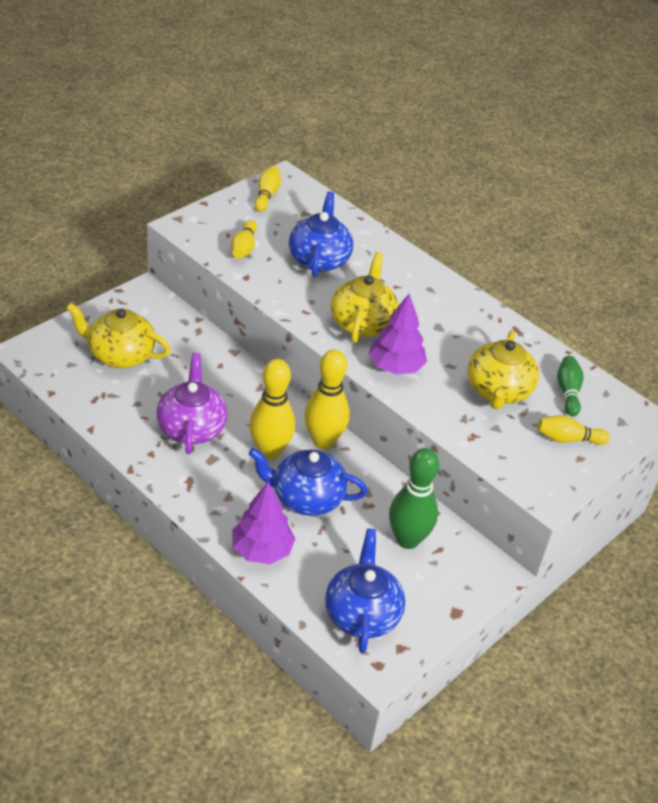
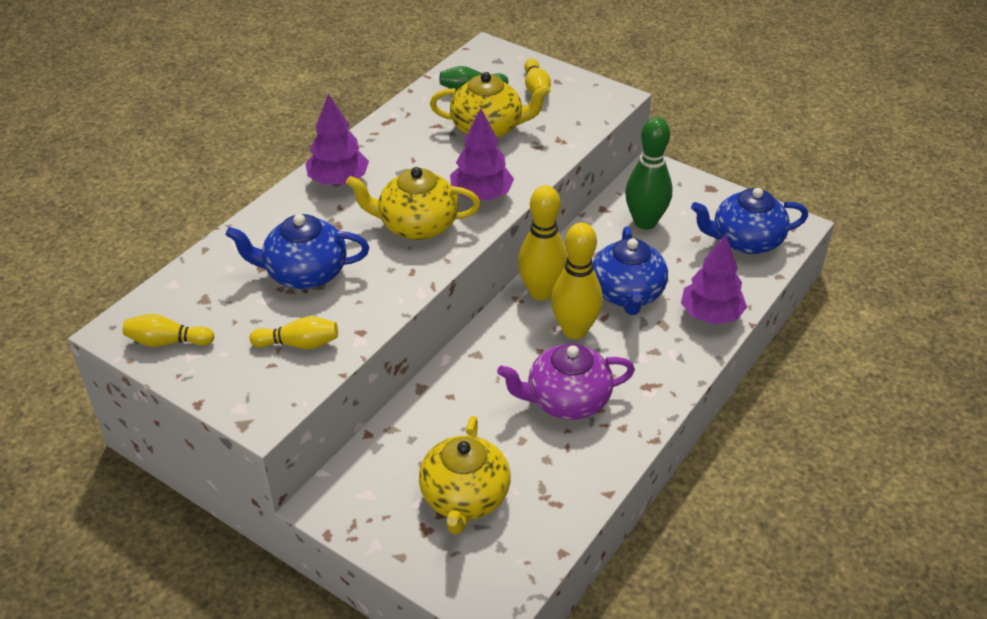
camera: 95 degrees left, 0 degrees up
(432, 290) = (338, 180): none -> purple tree

